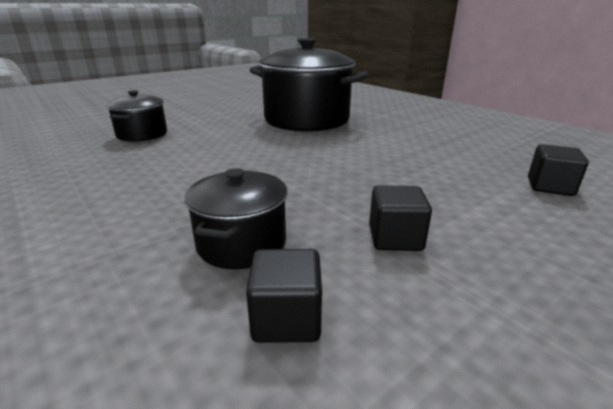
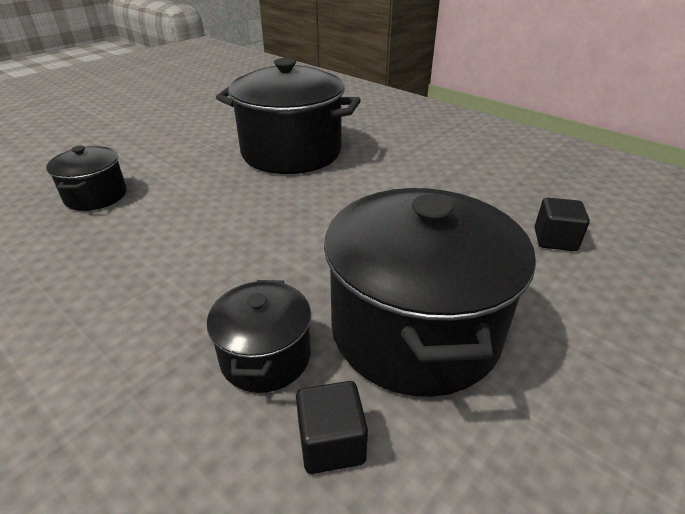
camera: 10 degrees left, 10 degrees up
(395, 238) = (415, 329): black cube -> black pot

